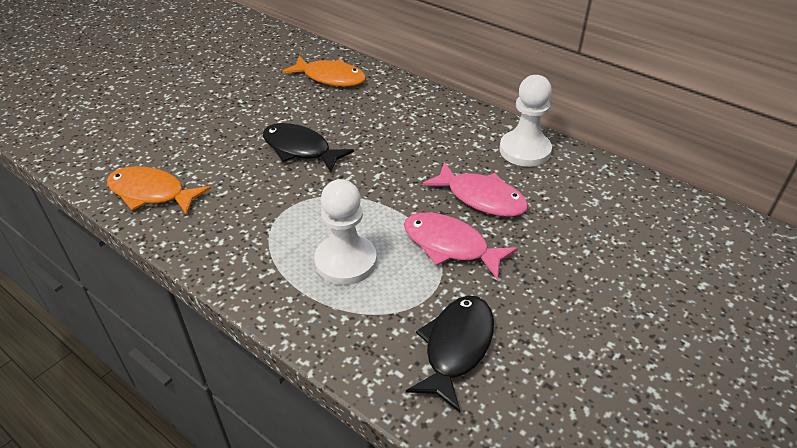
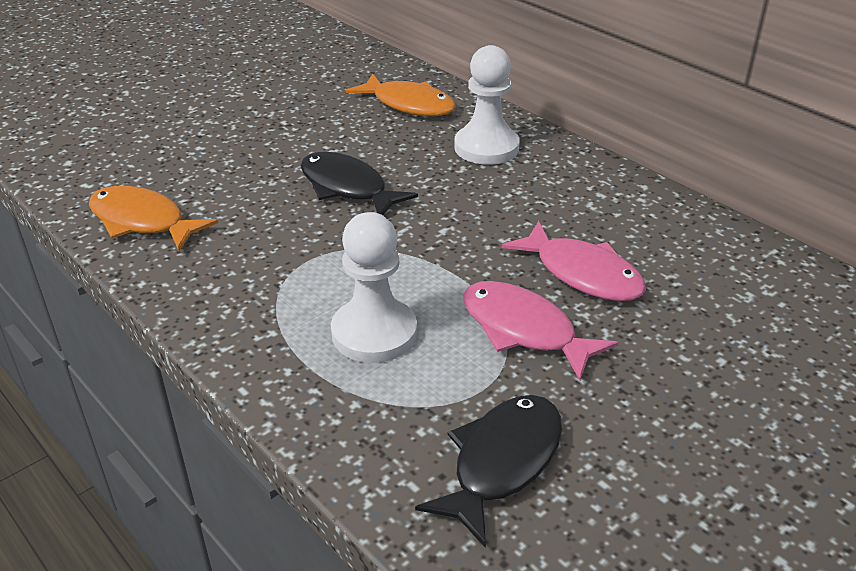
camera: 10 degrees right, 5 degrees down
(525, 150) = (659, 219): white pawn -> white pawn (486, 147)

